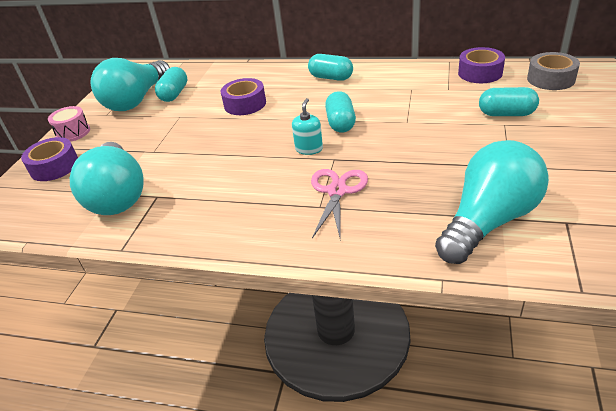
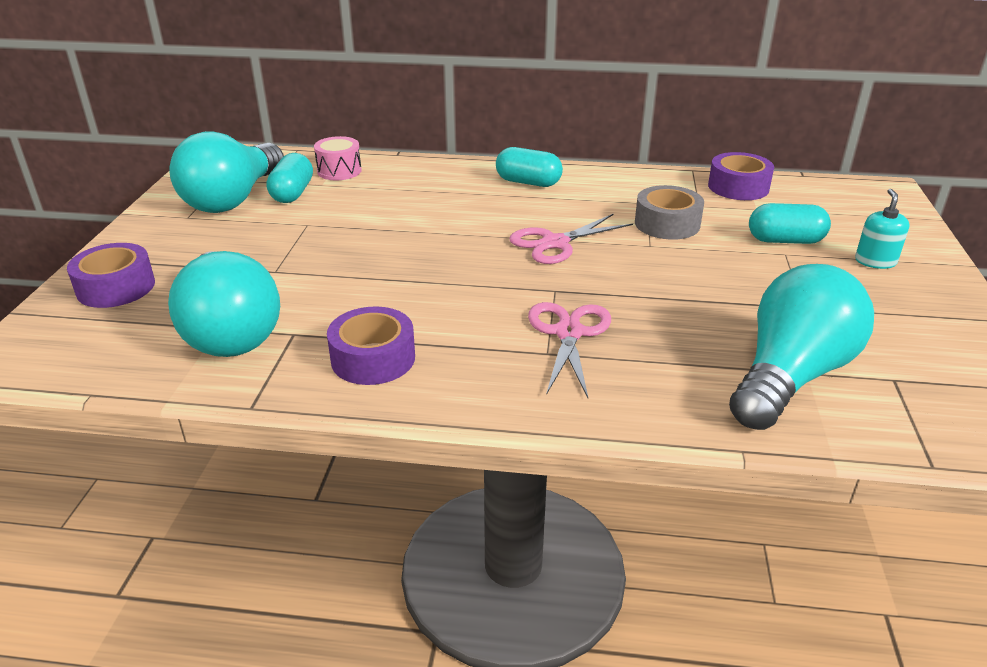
camera: 10 degrees left, 5 degrees down
(73, 133) = (138, 240): pink drum -> pink drum (339, 171)
(245, 104) = (406, 212): purple tape -> purple tape (373, 358)
(309, 149) = (515, 275): turquoise soap dispenser -> turquoise soap dispenser (875, 261)
(341, 123) = (555, 243): turquoise capsule -> pink scissors
(551, 79) = (835, 199): grey tape -> grey tape (667, 224)

